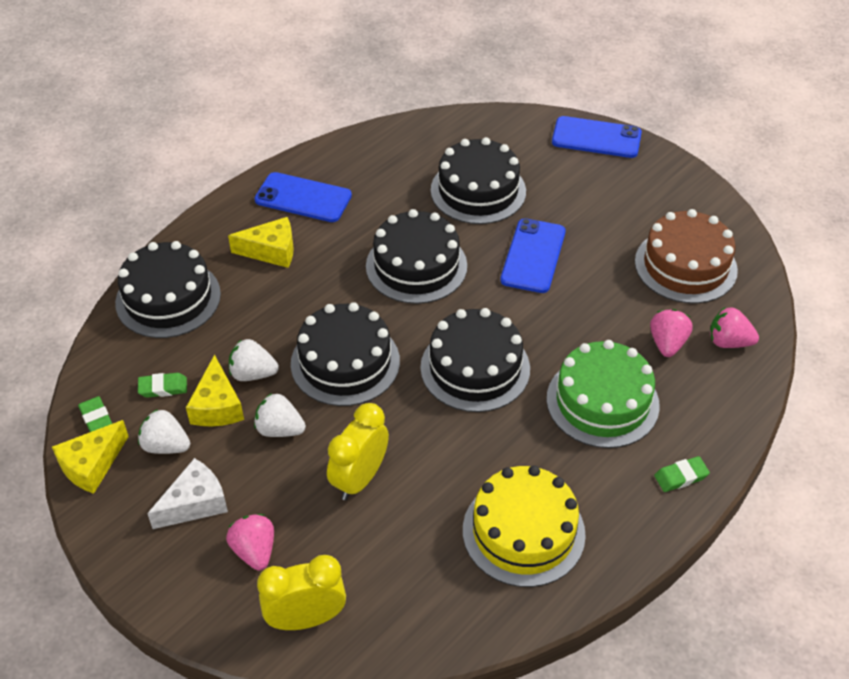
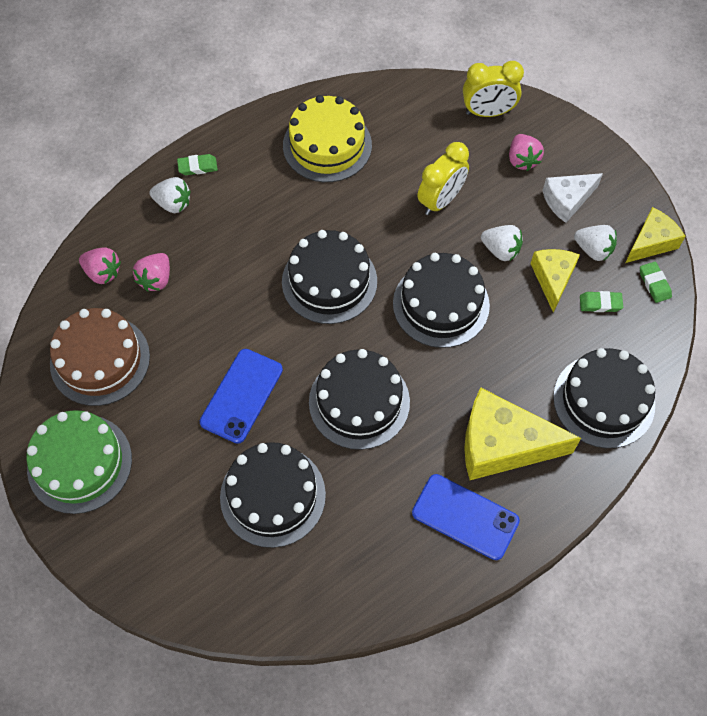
camera: 170 degrees left, 15 degrees up
(253, 374) = (522, 305): white strawberry -> white strawberry (173, 204)
(271, 251) = (502, 445): yellow cheese -> yellow cheese, size x1.69
(596, 138) = (113, 559): blue phone -> none
(602, 402) = (233, 234): green cake -> green cake (80, 463)

